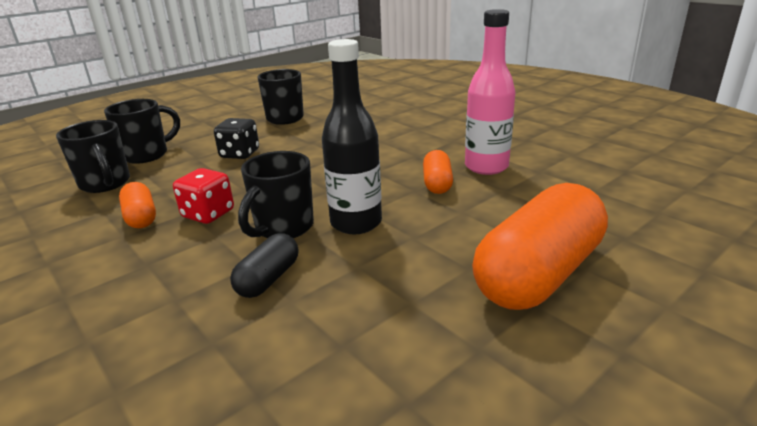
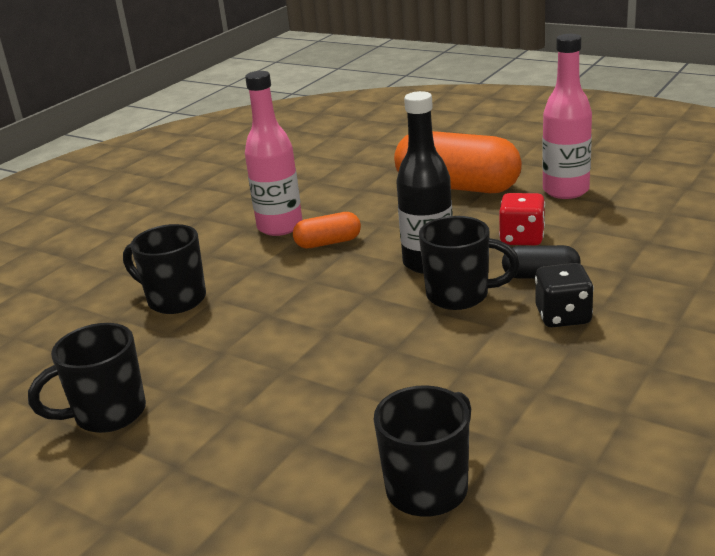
camera: 105 degrees left, 0 degrees up
(141, 217) = (496, 397): orange capsule -> none
(147, 155) = (305, 505): black mug -> black mug (175, 300)
(208, 214) = (460, 351): red dice -> red dice (522, 238)
(240, 154) = (279, 400): black dice -> black dice (563, 316)
(478, 371) = (565, 191): none -> pink bottle

